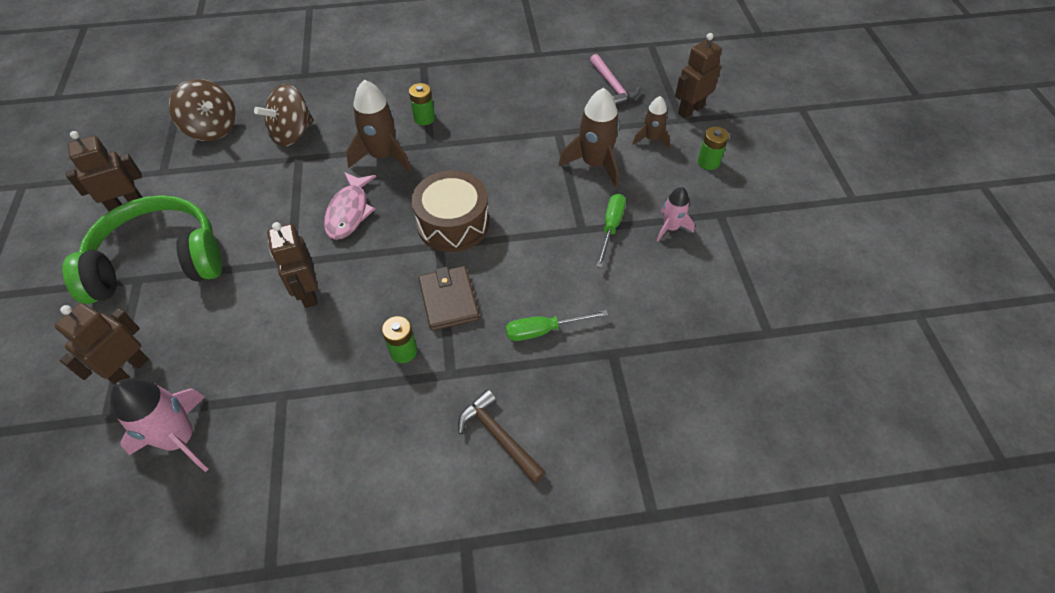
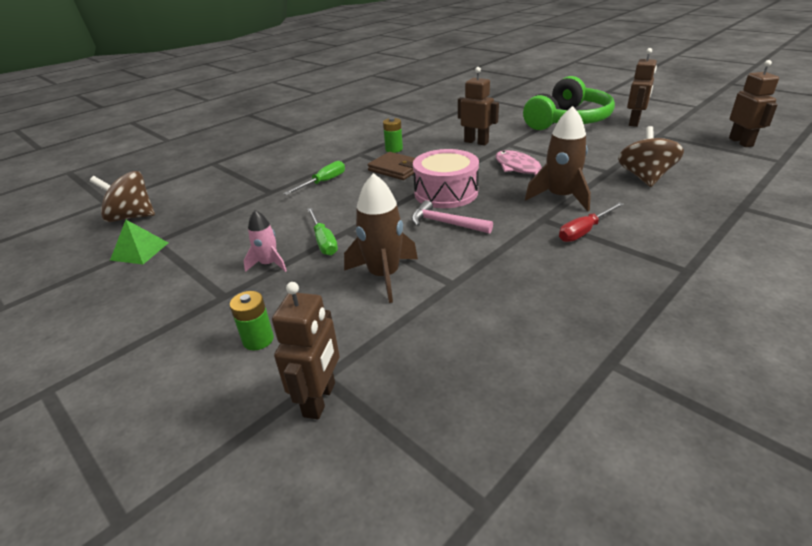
camera: 145 degrees right, 20 degrees down
(129, 370) = (504, 105): brown robot -> brown robot (741, 142)
(180, 439) = (449, 106): pink rocket -> none
(212, 128) = (694, 157): brown spinning top -> brown spinning top (132, 217)
(424, 118) = (584, 231): green battery -> red screwdriver
(453, 223) = (446, 192): brown drum -> pink drum
(499, 436) = (311, 151): brown hammer -> none
(612, 86) = (456, 373): pink hammer -> pink hammer (446, 223)
(651, 139) = (345, 330): brown rocket -> none
(786, 325) = (139, 251): none -> green pyramid

